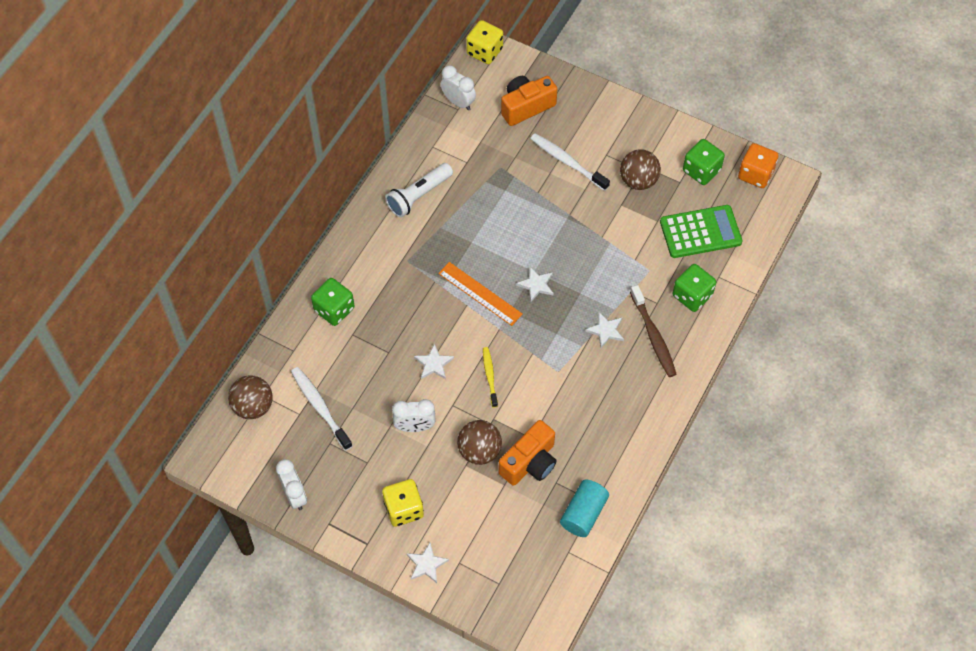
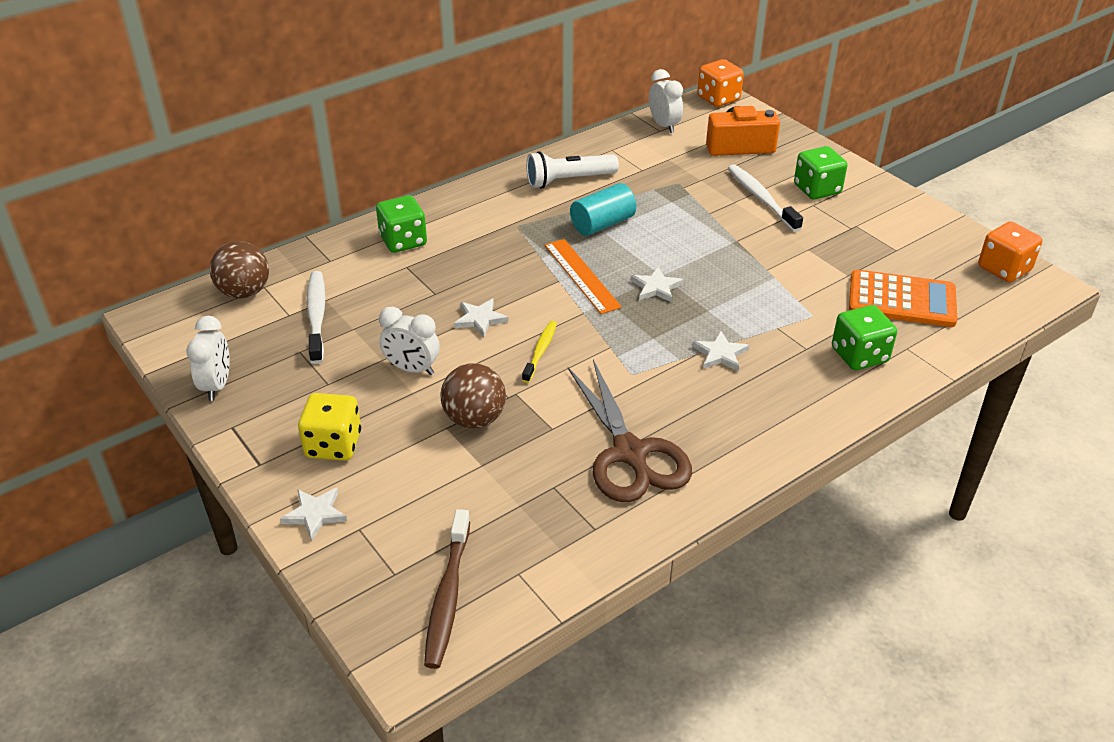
camera: 25 degrees right, 20 degrees down
(484, 51) = (718, 99): yellow dice -> orange dice
(530, 462) = (532, 453): orange camera -> none
(583, 514) = (569, 536): turquoise cylinder -> turquoise cylinder (602, 224)
(588, 437) = (630, 454): none -> brown scissors
(638, 181) = (842, 235): brown ball -> none
(653, 336) = (783, 378): brown toothbrush -> brown toothbrush (448, 596)
(700, 232) = (902, 300): green calculator -> orange calculator
(701, 170) = (930, 247): green dice -> green dice (817, 189)

